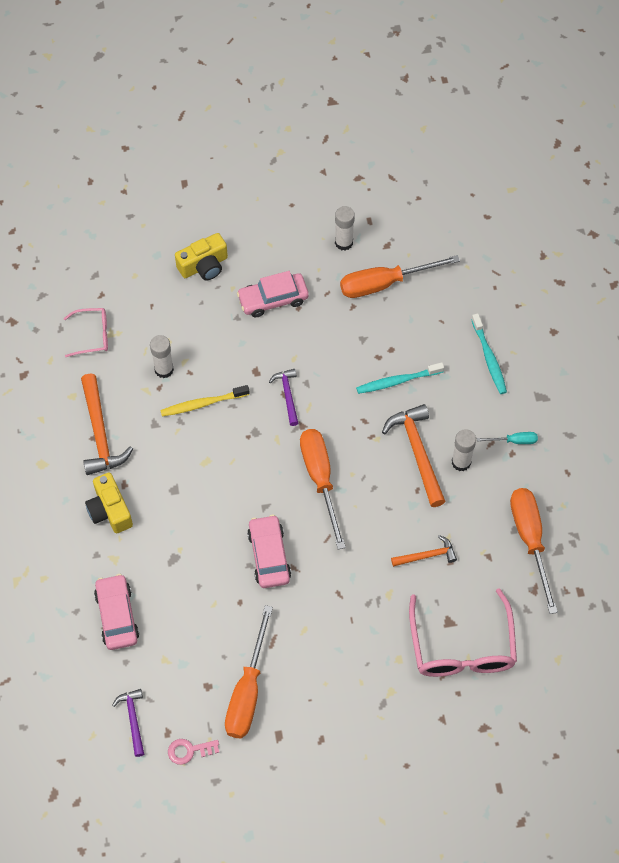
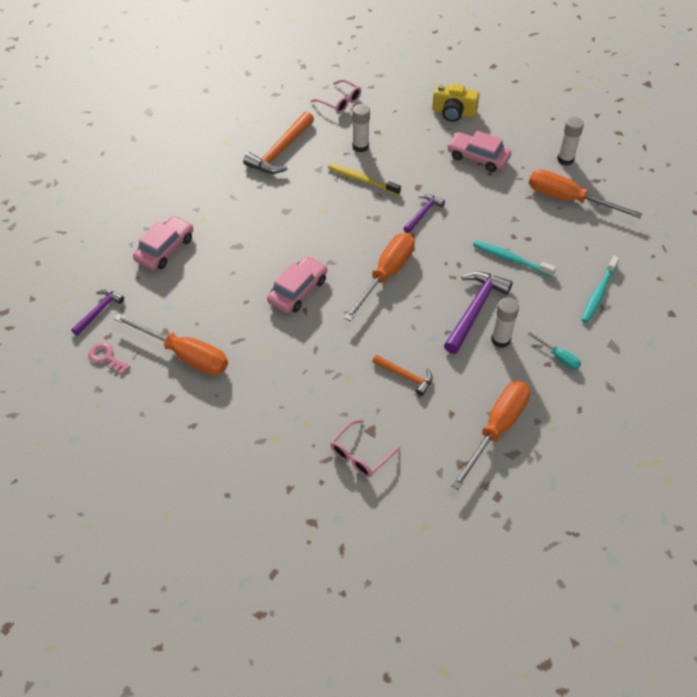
camera: 45 degrees right, 10 degrees down
(110, 510) = (234, 193): yellow camera -> none
(247, 691) = (185, 355): orange screwdriver -> orange screwdriver turned 120 degrees counterclockwise
(417, 452) = (475, 310): orange hammer -> purple hammer
(462, 648) = (360, 455): pink glasses -> pink glasses, size x0.54

